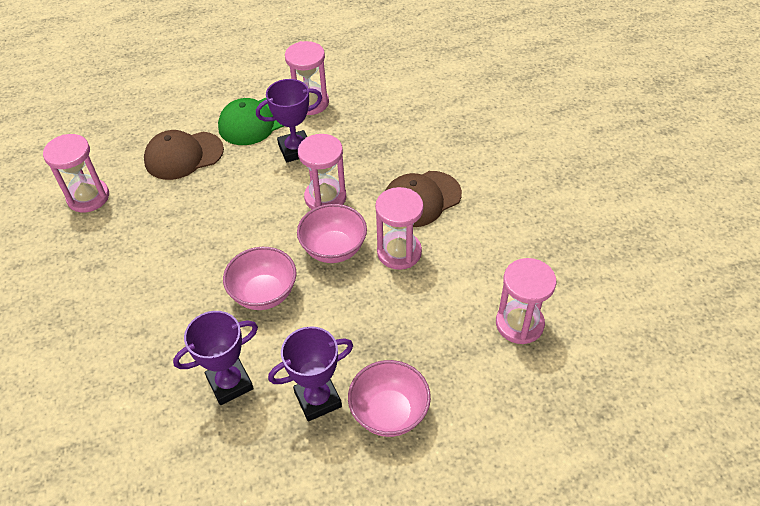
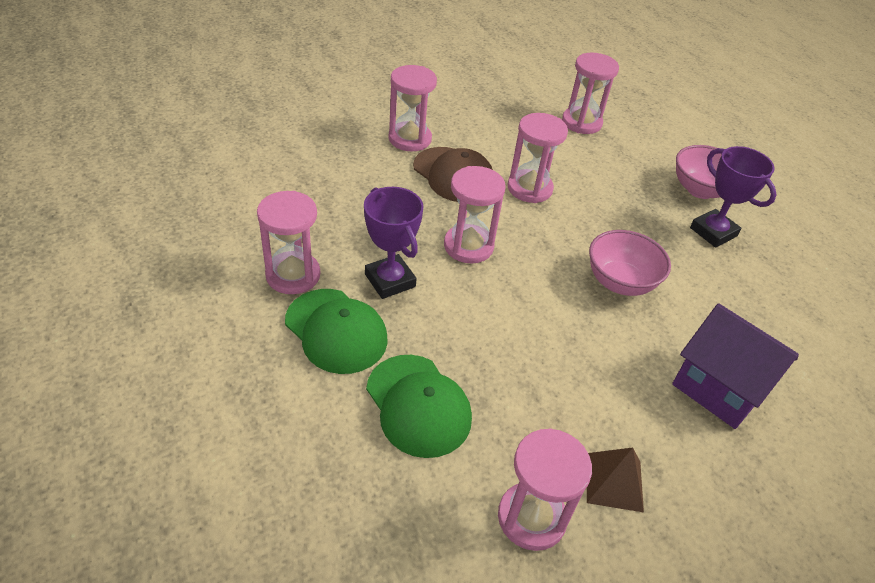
camera: 105 degrees left, 5 degrees down
(92, 242) = (614, 482): none -> brown pyramid
(136, 331) = (718, 388): none -> purple house
(183, 156) = (418, 405): brown cap -> green cap
(230, 383) = (733, 294): purple trophy -> none
(334, 249) = (541, 234): pink bowl -> none
(477, 174) = (410, 139): none -> pink hourglass

